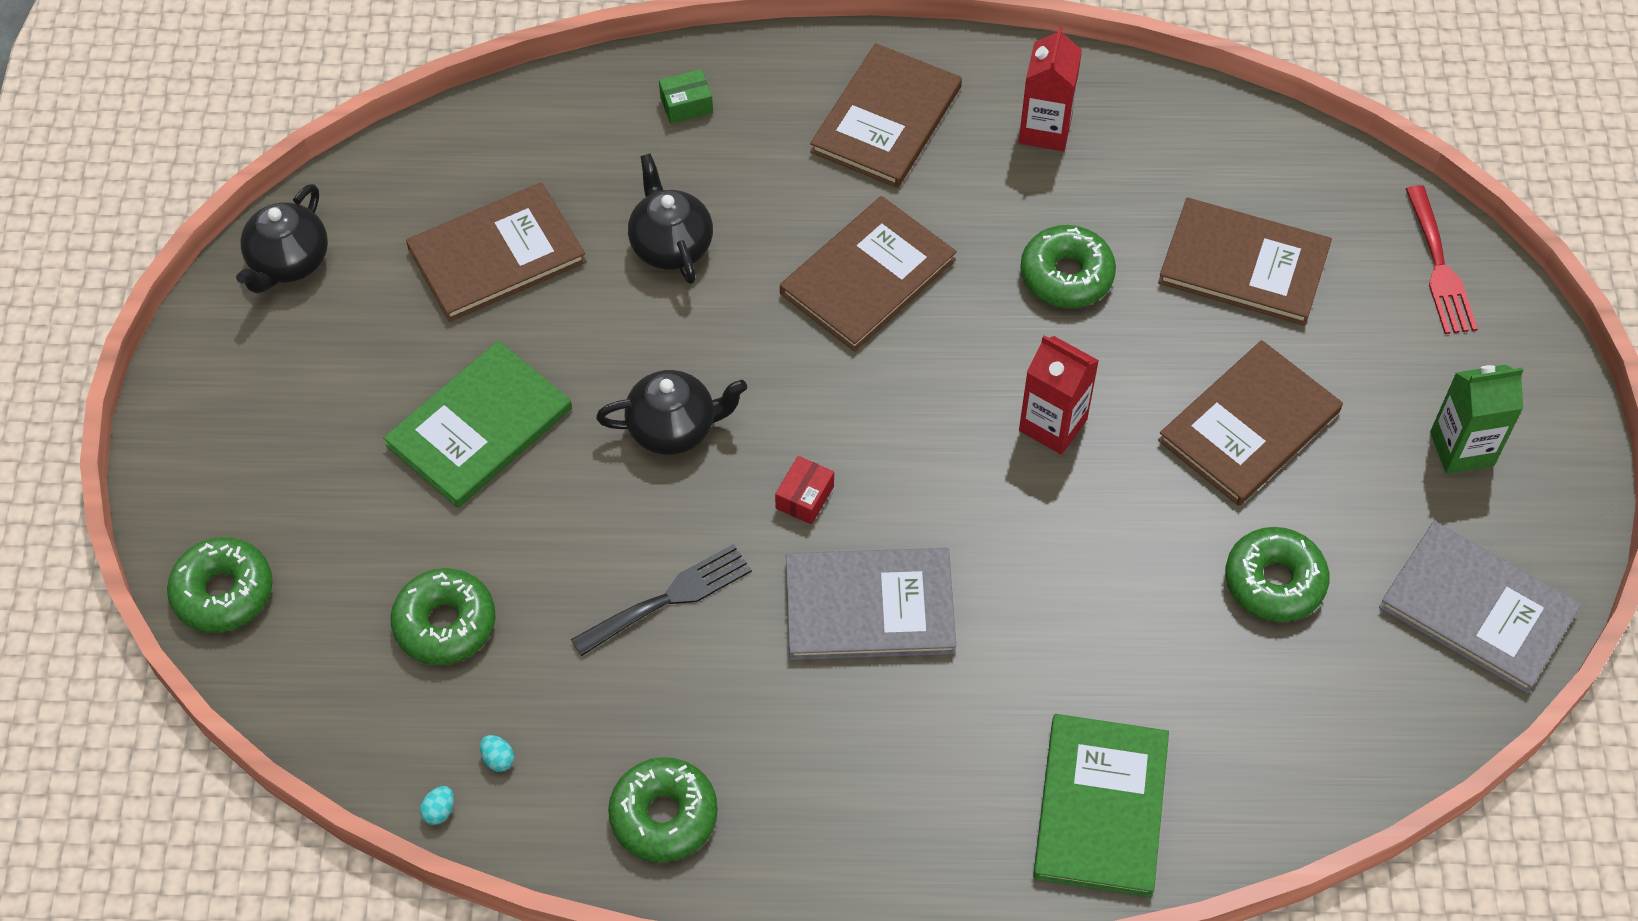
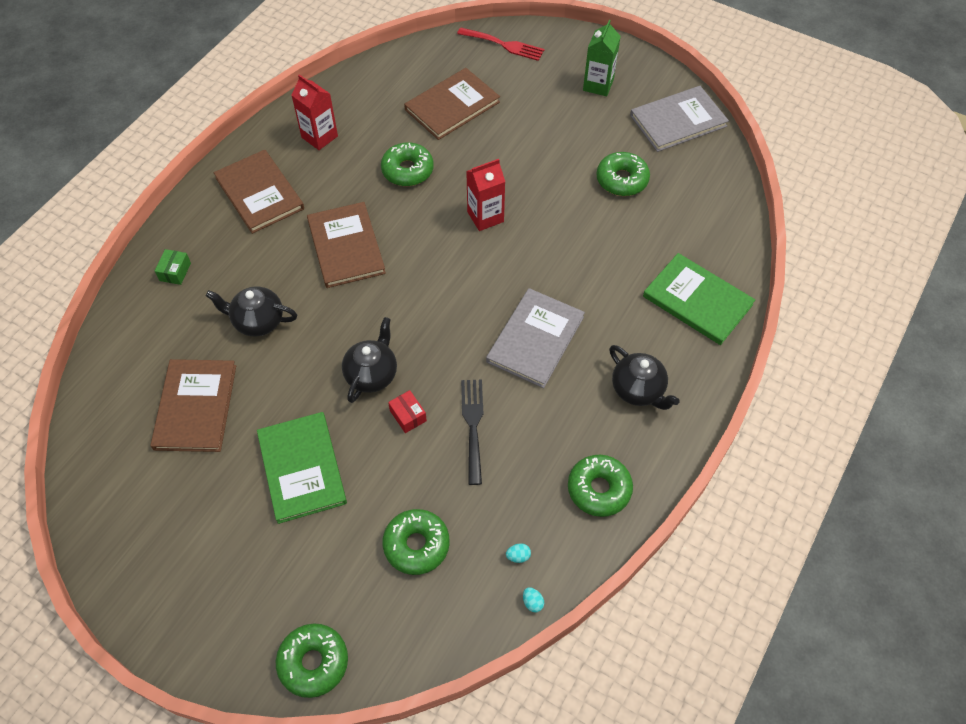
camera: 60 degrees left, 0 degrees up
(289, 262) = (108, 520): black teapot -> black teapot (638, 390)
(804, 497) = (454, 336): red box -> red box (408, 415)
(1249, 426) = (537, 147): brown book -> none

